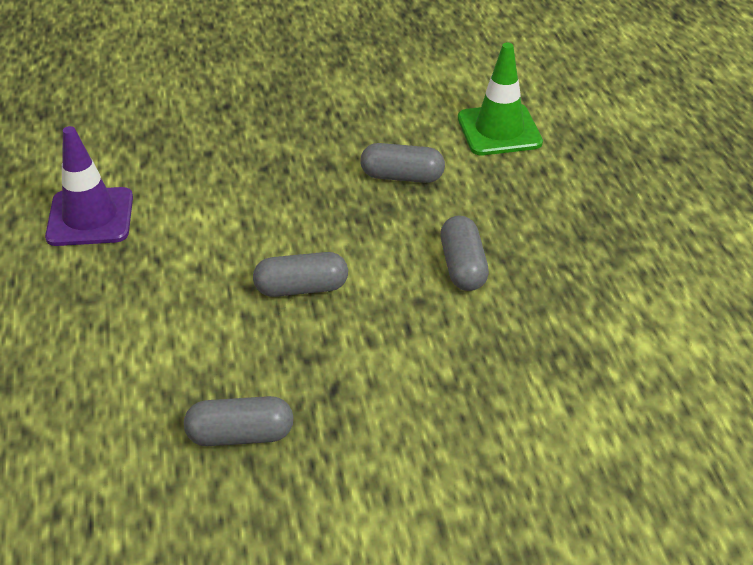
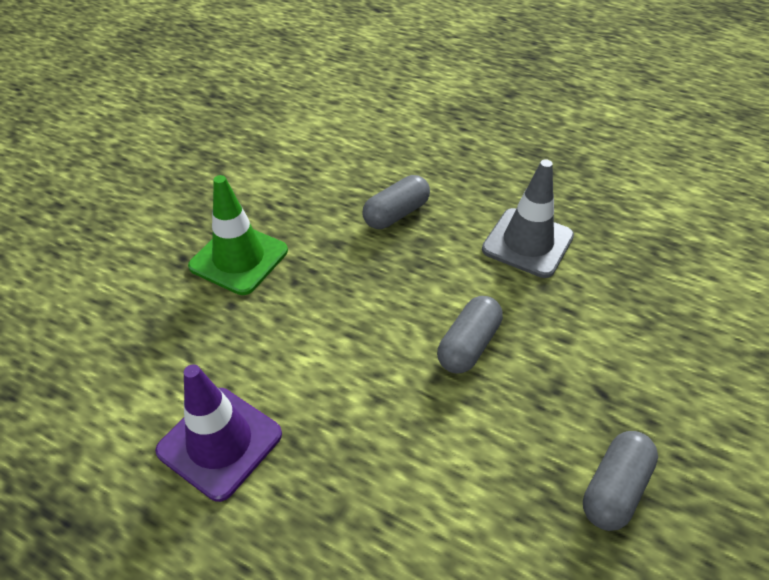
camera: 50 degrees left, 5 degrees up
(462, 266) = (527, 243): grey capsule -> grey traffic cone
(499, 130) = (400, 140): green traffic cone -> green traffic cone (239, 258)

